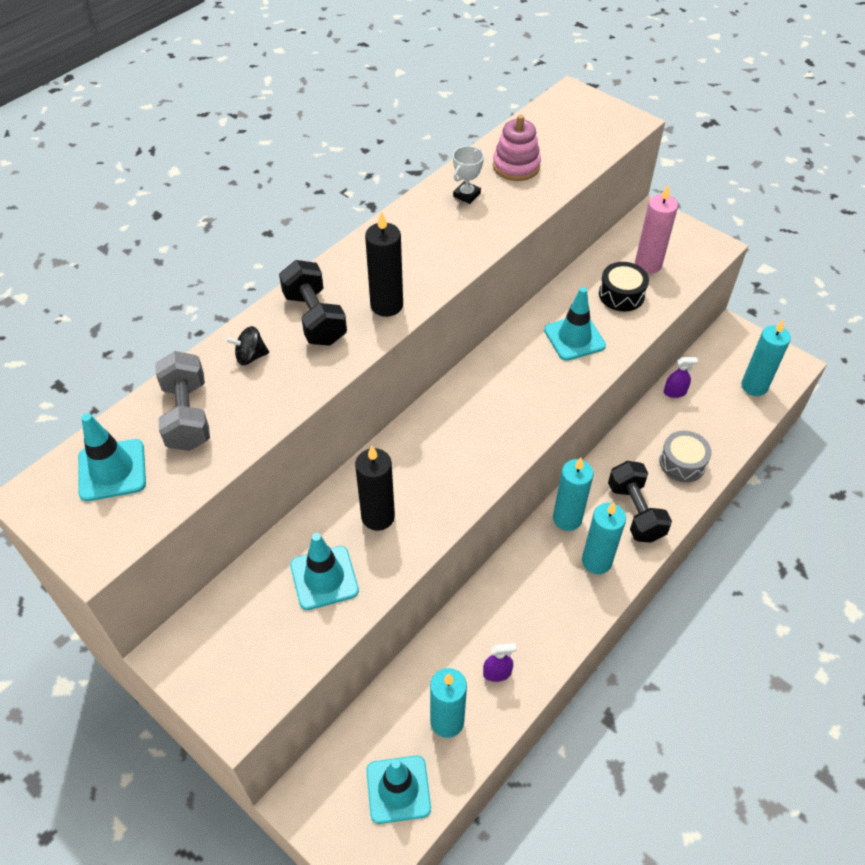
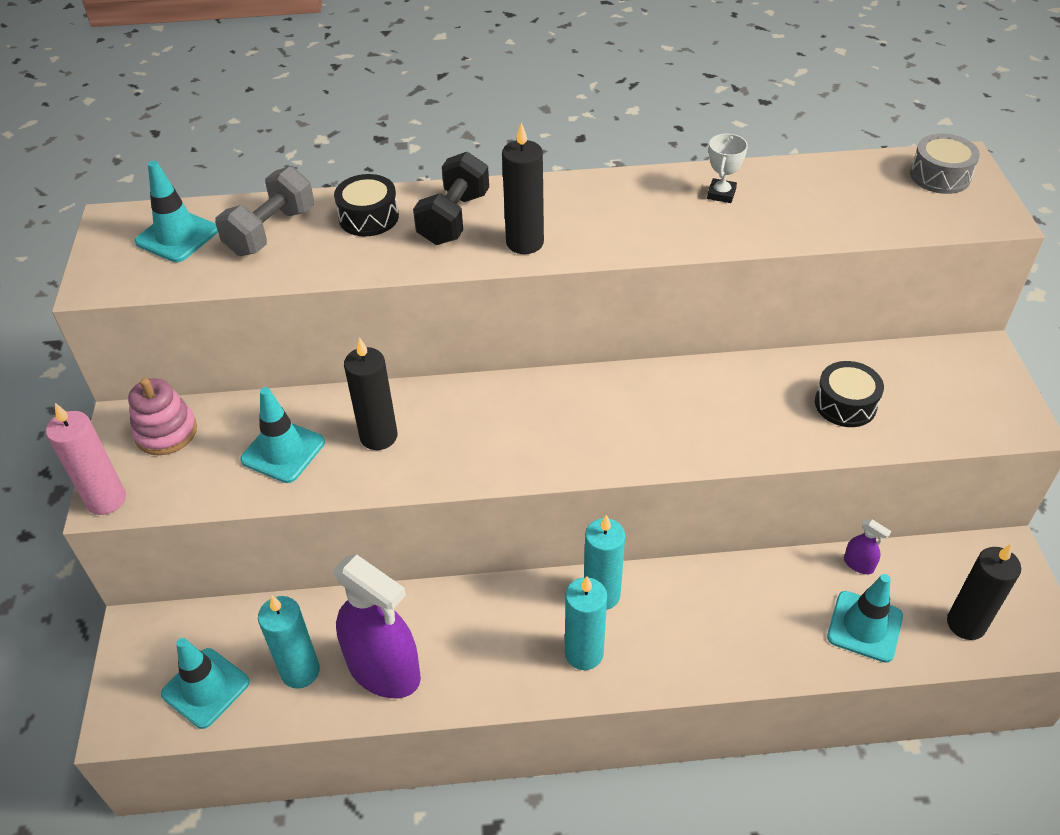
camera: 45 degrees right, 5 degrees down
(250, 356) = (368, 217): black spinning top -> black drum
(467, 195) = (721, 194): white trophy -> white trophy turned 60 degrees counterclockwise
(497, 673) = (384, 670): purple spray bottle -> purple spray bottle, size x2.48
(516, 166) = (806, 195): pink stacking toy -> pink stacking toy (166, 432)
(574, 338) = (742, 411): turquoise traffic cone -> turquoise traffic cone (864, 626)
(635, 512) = (677, 641): black dumbbell -> none
(648, 264) = (914, 394): pink candle -> pink candle (106, 500)
(682, 463) = (784, 635): grey drum -> grey drum (940, 176)
(754, 386) = (966, 624): turquoise candle -> black candle

